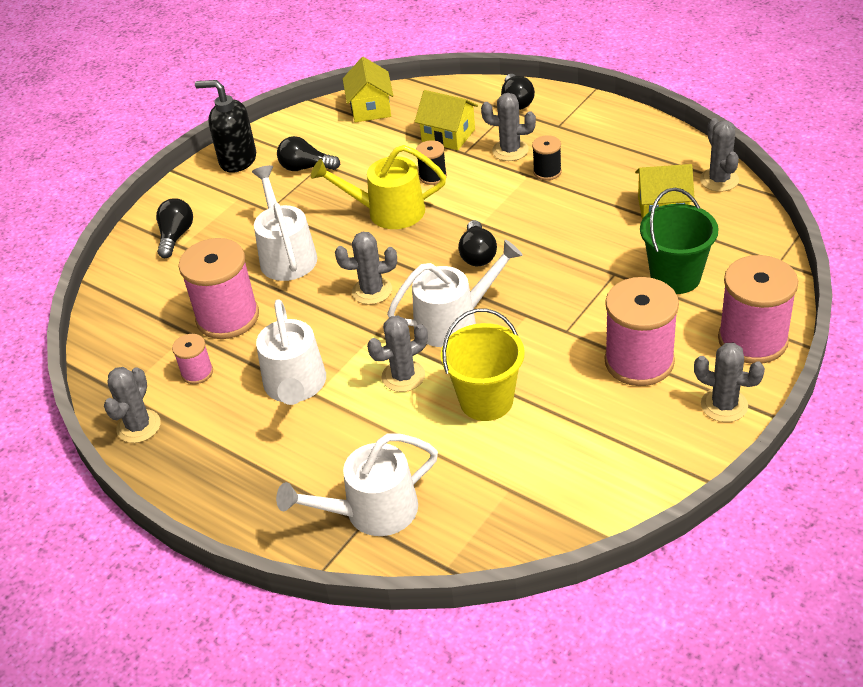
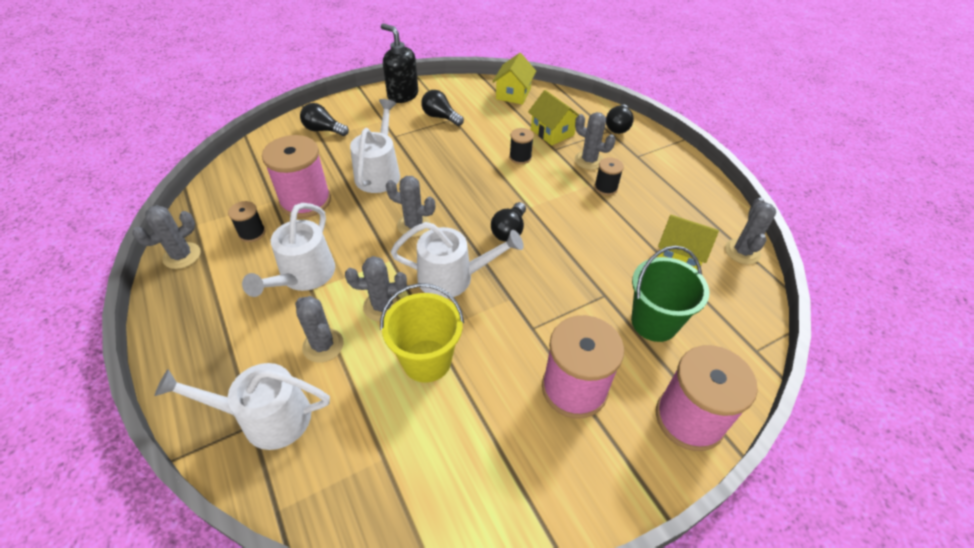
camera: 20 degrees right, 5 degrees up
(176, 236) = (323, 130): black light bulb -> black light bulb turned 105 degrees counterclockwise
(197, 372) = (252, 233): pink spool -> black spool
(388, 212) = (470, 170): yellow watering can -> none
(724, 405) = (624, 475): grey cactus -> grey cactus (323, 345)

